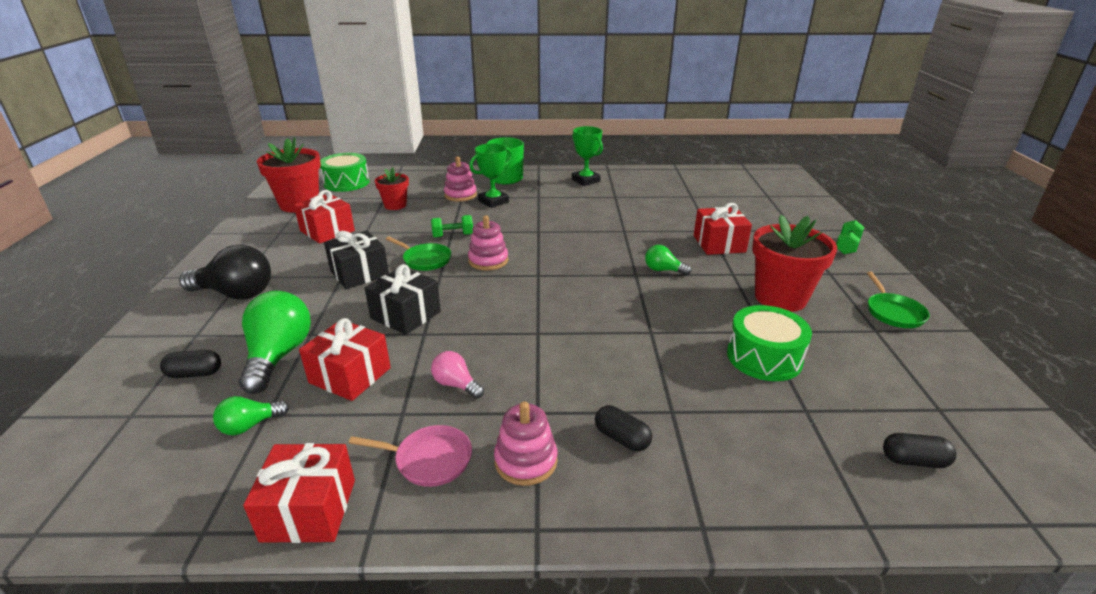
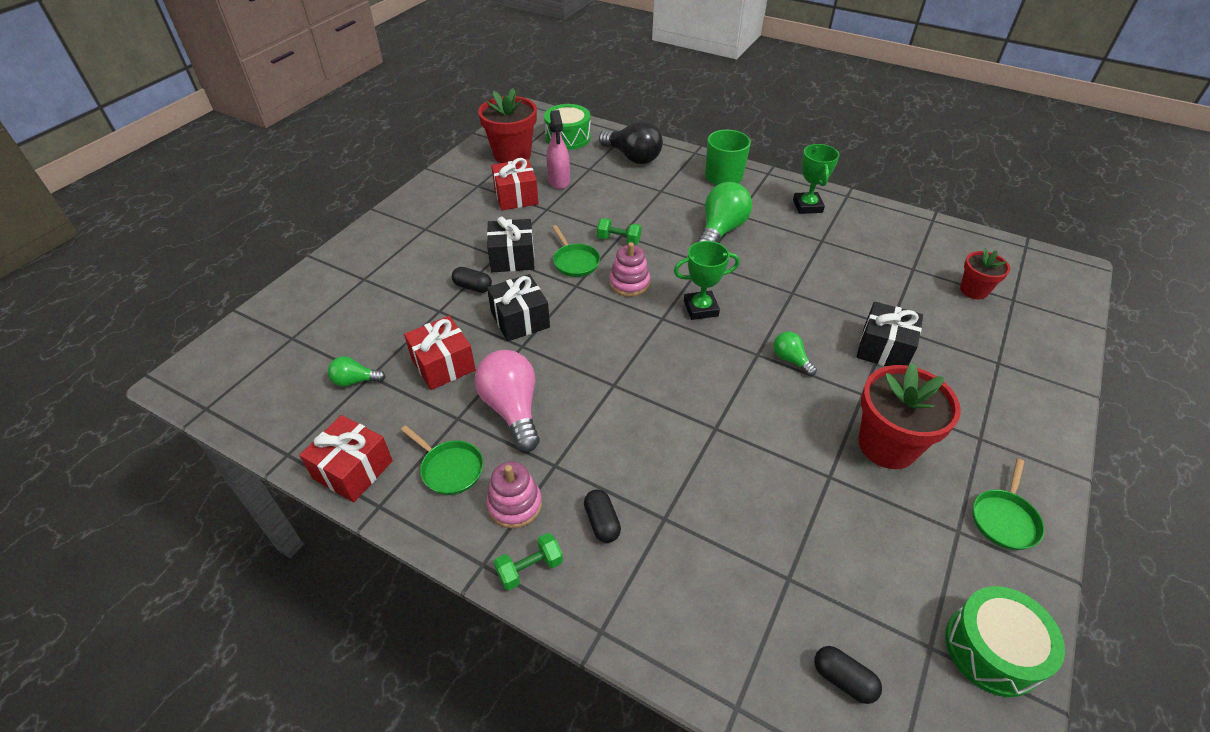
camera: 30 degrees right, 15 degrees up
(195, 374) = (345, 317): black capsule -> black capsule (473, 287)
(236, 294) = (410, 246): black light bulb -> black light bulb (633, 157)
(278, 356) = (406, 323): green light bulb -> green light bulb (721, 230)
(362, 211) = (559, 181): none -> pink spray bottle
(395, 205) = (592, 182): red flower pot -> red flower pot (974, 290)
(429, 460) = (450, 468): pink pan -> green pan
(456, 385) = (512, 409): pink light bulb -> pink light bulb, size x1.92
(460, 195) = (661, 187): pink stacking toy -> none
(493, 201) = (687, 206): green trophy -> green trophy (701, 308)
(719, 244) = (884, 348): red gift -> black gift
(764, 357) = (801, 505): green drum -> green drum (992, 649)
(847, 246) = (1042, 411): green dumbbell -> green dumbbell (530, 568)

